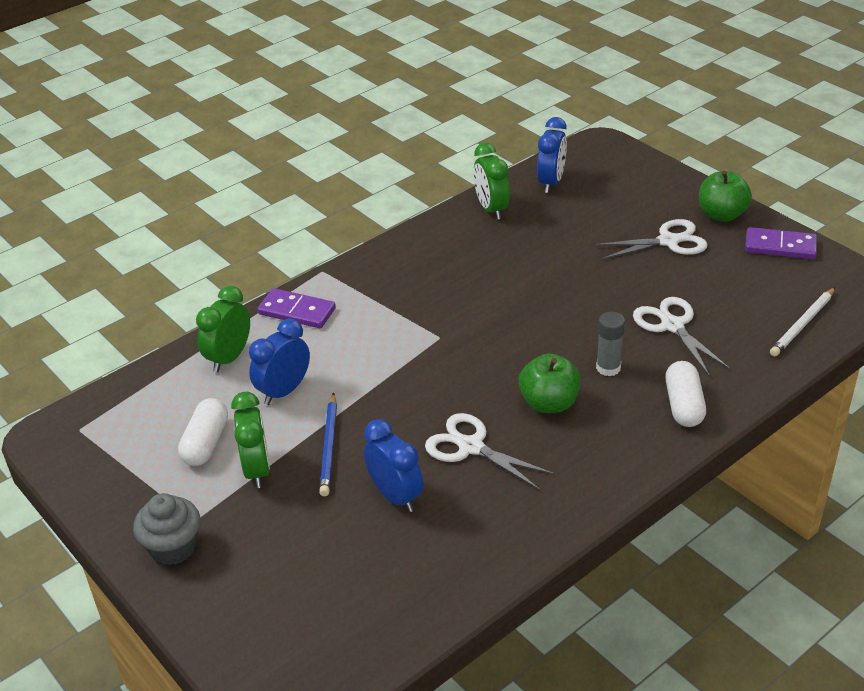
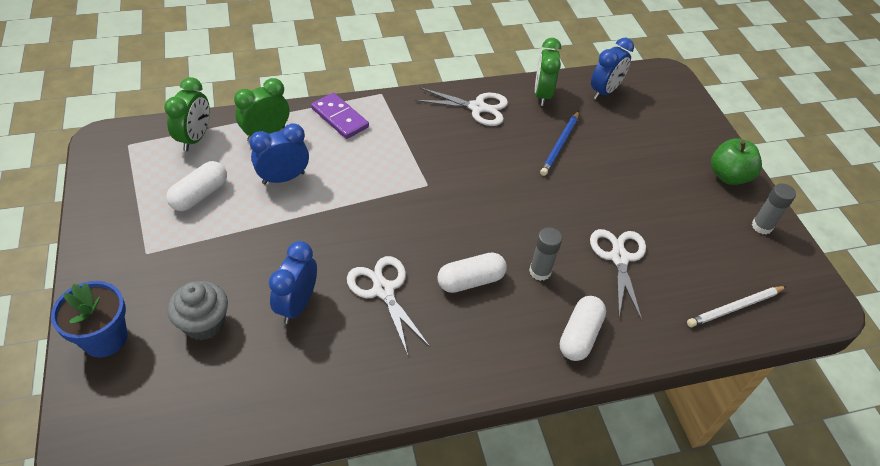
camera: 20 degrees right, 10 degrees up
(173, 547) = (115, 268): grey cupcake -> grey cupcake (204, 323)
(220, 611) = (105, 338): none -> blue flower pot
(257, 469) = (217, 233): green clock -> green clock (195, 138)
(329, 447) = (281, 239): blue pencil -> blue pencil (560, 145)
(395, 496) = (297, 305): blue clock -> blue clock turned 150 degrees counterclockwise
(549, 403) = (470, 281): green apple -> white capsule
(668, 241) = (666, 181): white scissors -> white scissors (477, 108)
(780, 246) = (761, 226): purple domino -> grey glue stick

